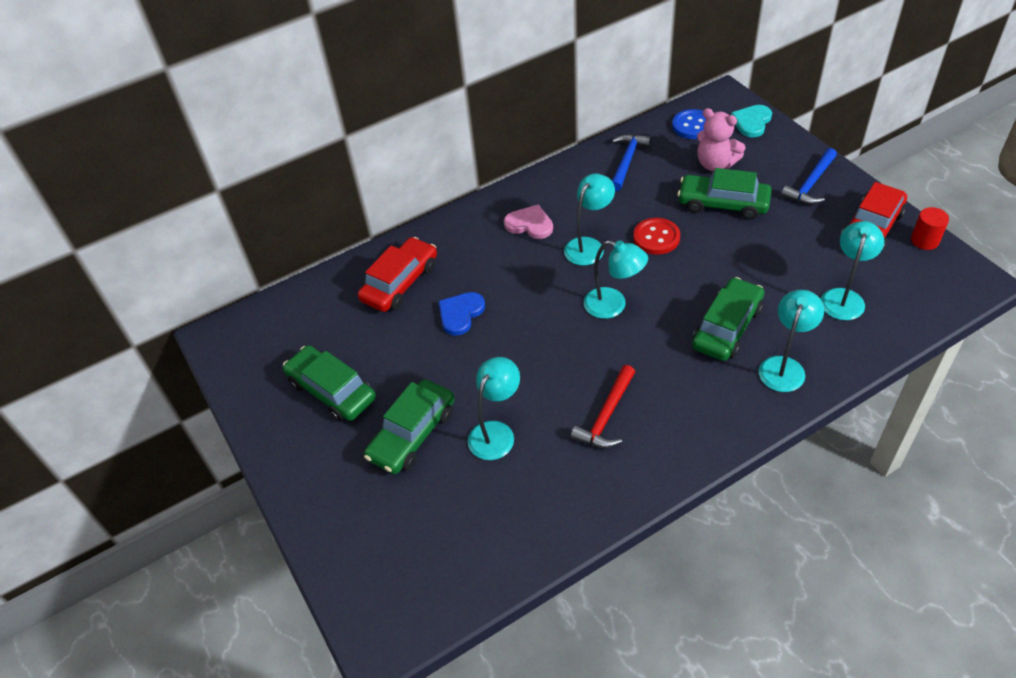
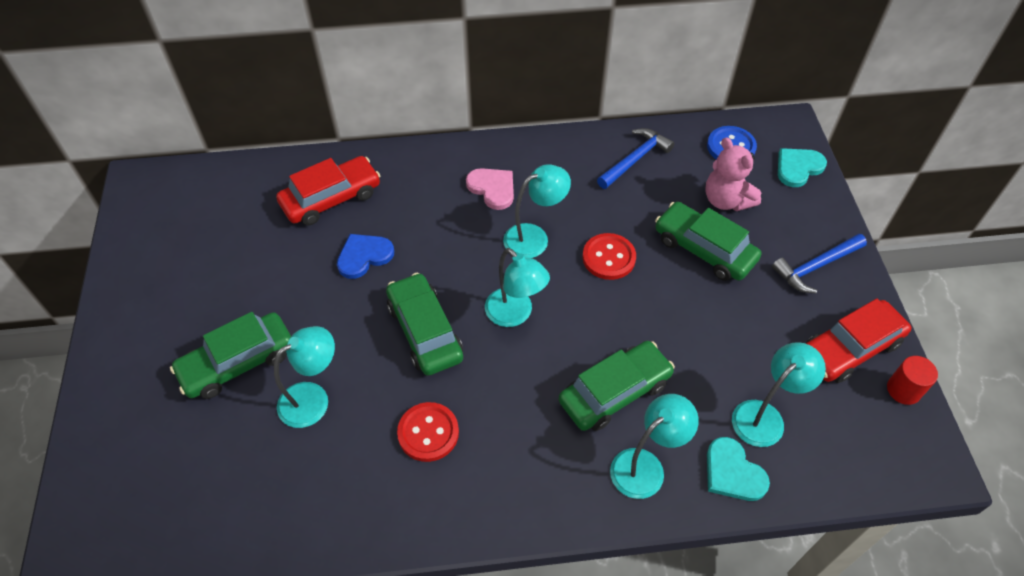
camera: 20 degrees right, 5 degrees up
(332, 391) = (198, 283): green car -> green car (425, 331)
(606, 416) = (428, 433): red hammer -> red button
(848, 343) = (733, 472): none -> turquoise heart

